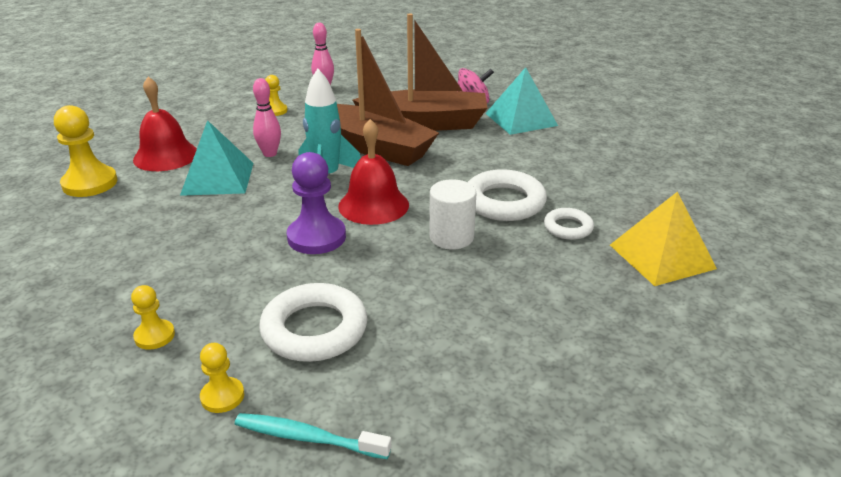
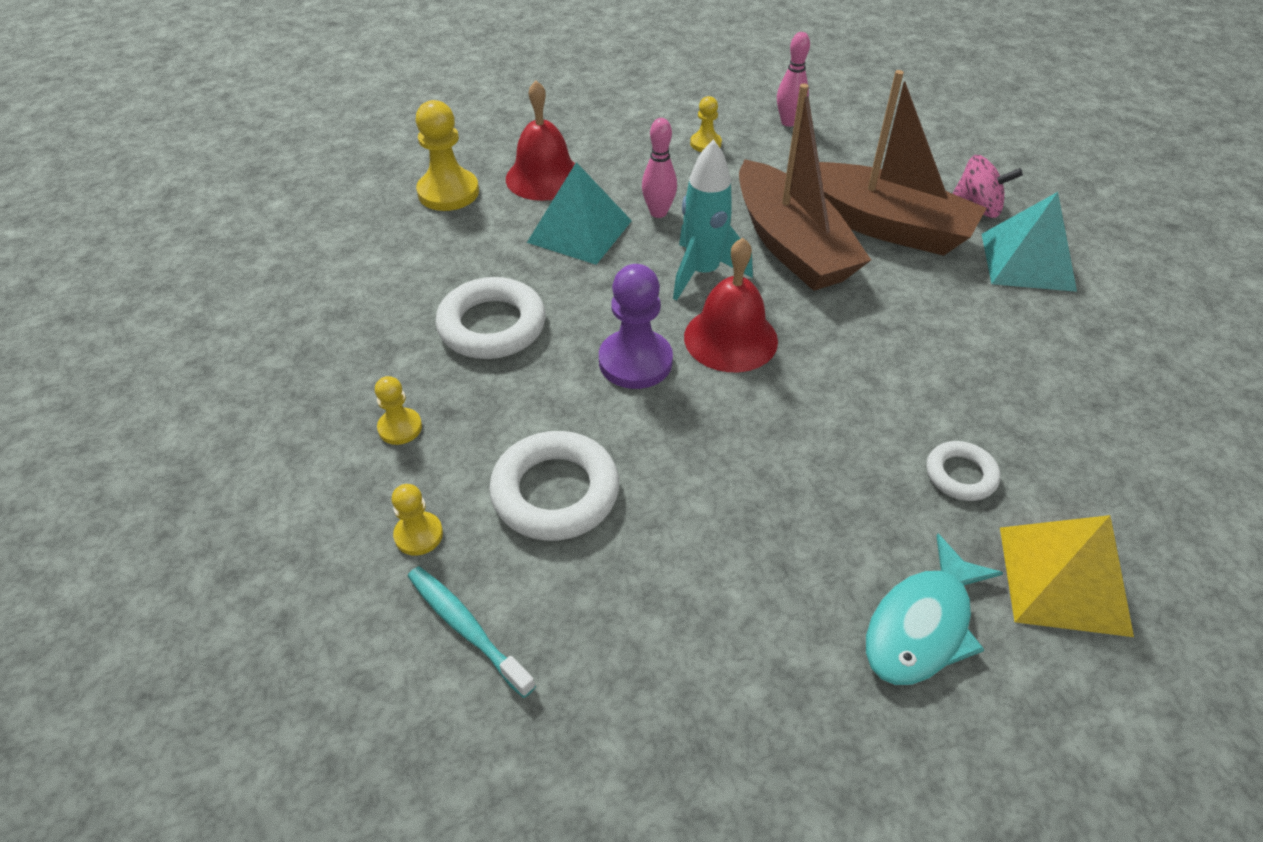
camera: 30 degrees right, 15 degrees up
(451, 237) = (793, 427): white cylinder -> none
(504, 202) = (901, 398): white ring -> white ring (492, 326)
(608, 308) = (922, 625): none -> turquoise fish

